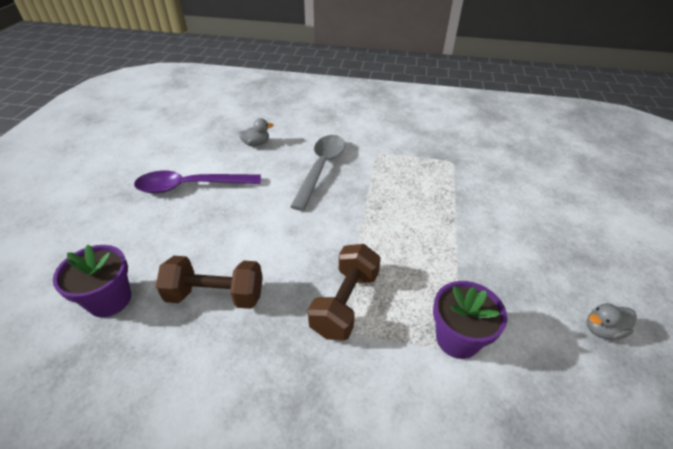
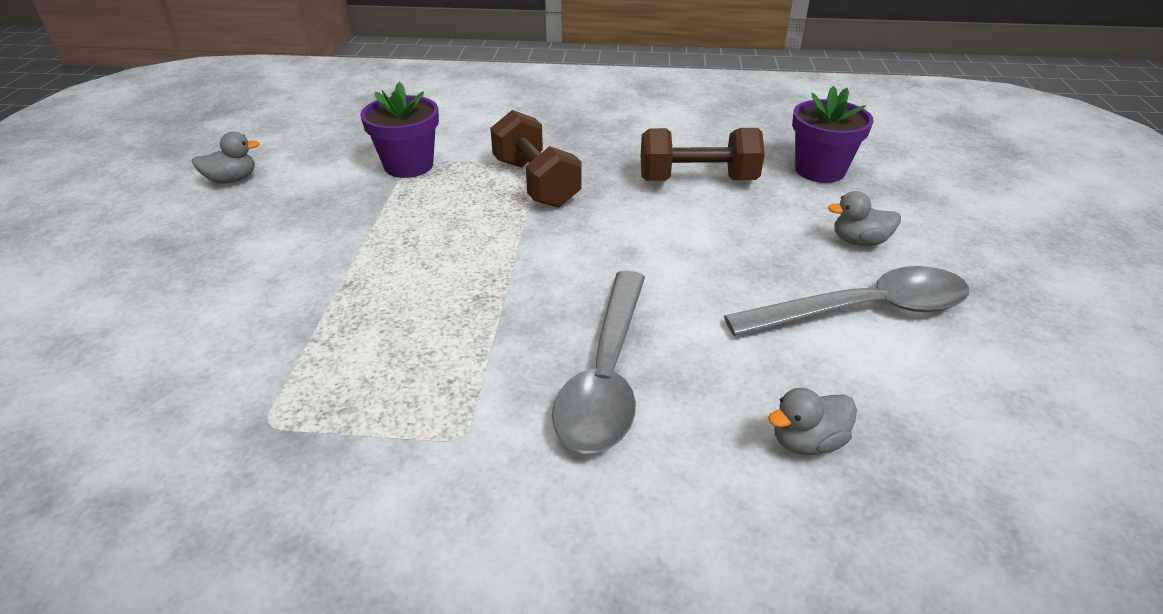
camera: 175 degrees right, 5 degrees down
(151, 226) = (859, 241): none -> grey duck
(190, 186) = (864, 310): purple spoon -> grey spoon
(345, 303) = (536, 183): brown dumbbell -> brown dumbbell turned 45 degrees counterclockwise

